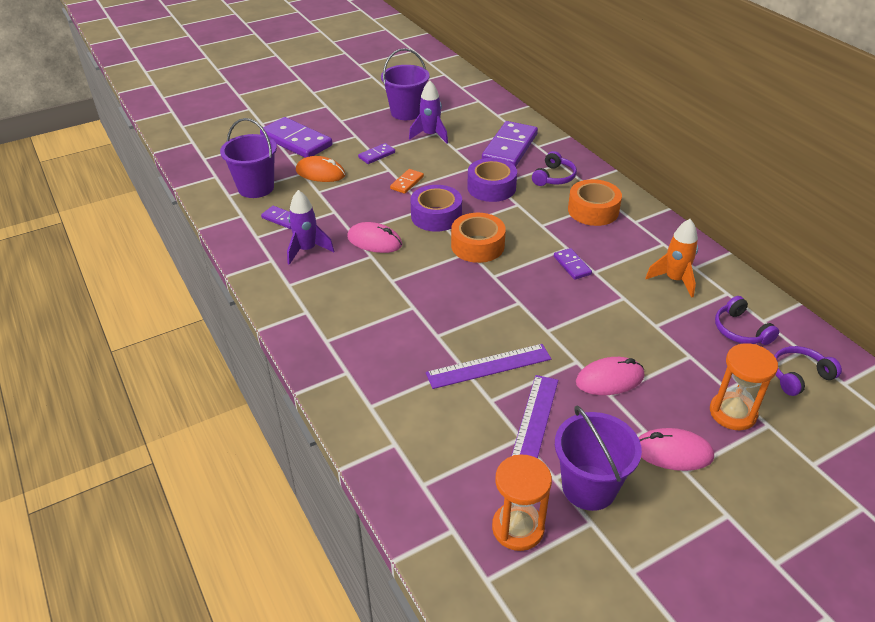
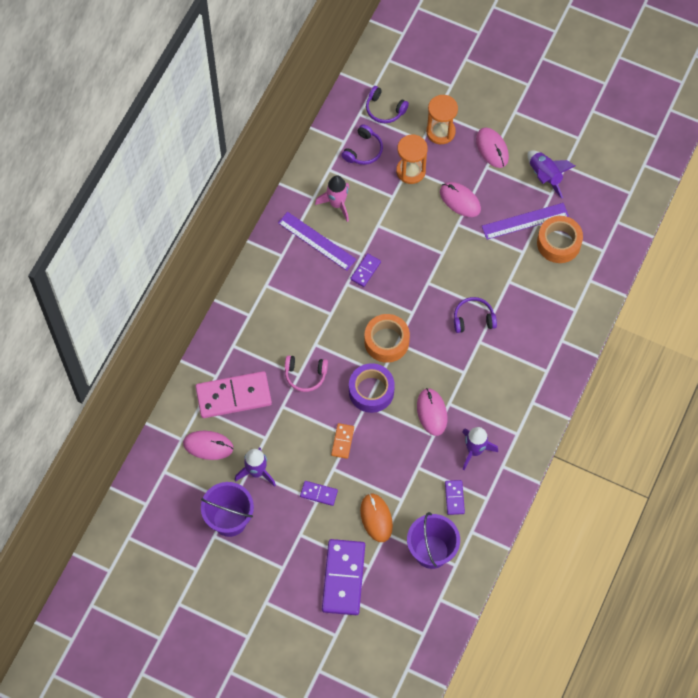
camera: 125 degrees left, 25 degrees up
(407, 183) = (342, 441): orange domino -> orange domino turned 75 degrees counterclockwise
(478, 123) = (208, 446): none -> pink mouse
(489, 366) = (497, 267): purple ruler -> purple ruler (317, 241)
(491, 187) = (305, 375): purple tape -> pink headphones
(509, 147) = (233, 396): purple domino -> pink domino
(518, 528) = (593, 194): orange hourglass -> orange hourglass (410, 171)
(554, 177) = (258, 338): purple headphones -> purple headphones (473, 318)
(589, 487) = (545, 176): purple bucket -> purple rocket
(593, 210) = (287, 289): orange tape -> orange tape (558, 243)
(674, 280) = (337, 204): orange rocket -> pink rocket

